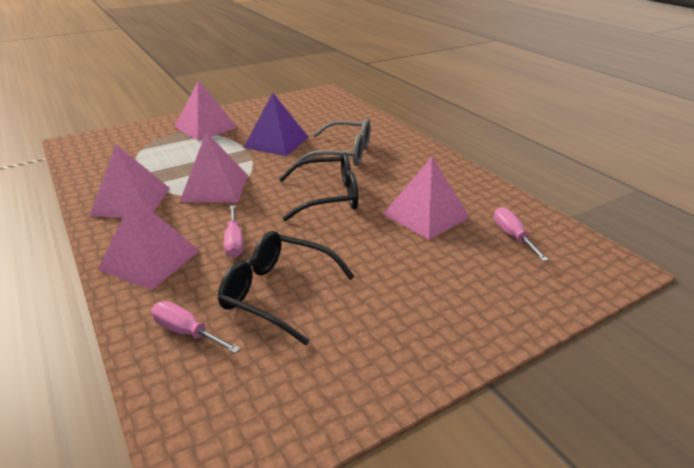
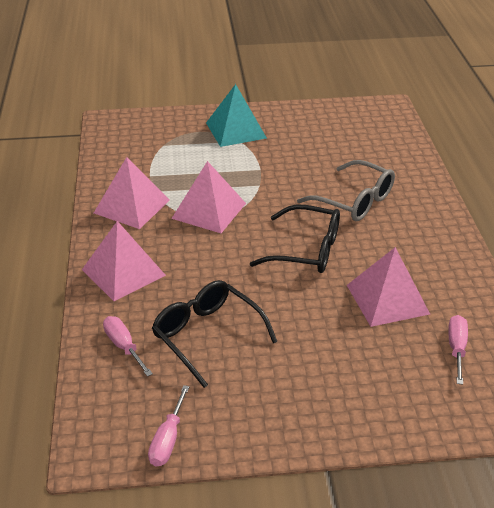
camera: 25 degrees right, 5 degrees up
(206, 127) = (236, 130): pink pyramid -> turquoise pyramid
(234, 242) = (197, 275): pink screwdriver -> pink screwdriver (168, 440)
(276, 142) = (295, 168): purple pyramid -> none

